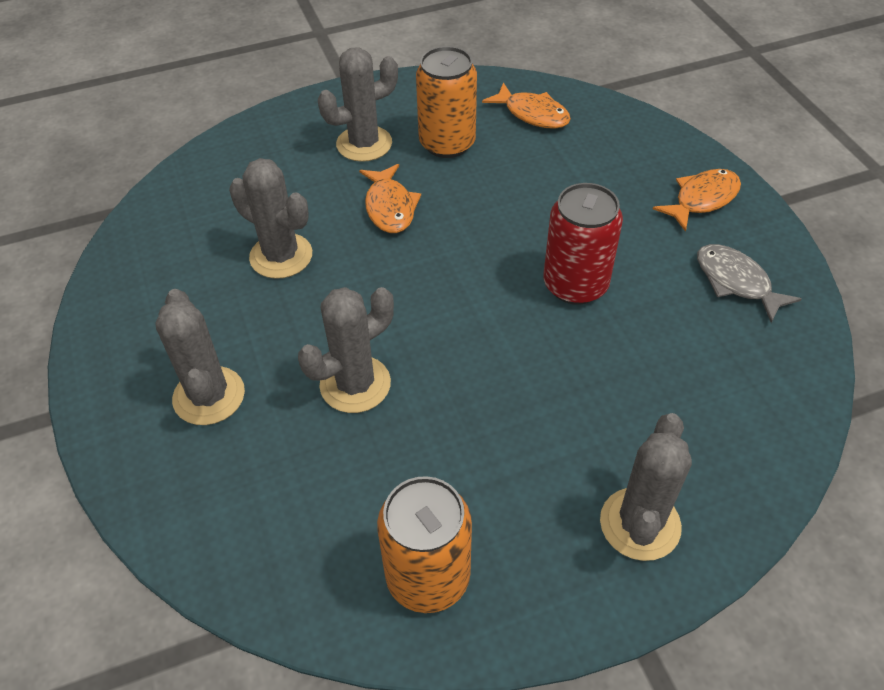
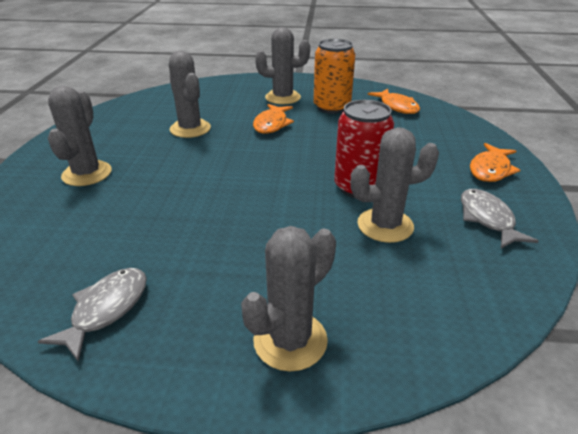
camera: 25 degrees right, 15 degrees down
(355, 384) = (170, 193): grey cactus -> grey cactus (385, 225)
(428, 577) = (106, 309): orange can -> grey fish
(702, 199) = (490, 169): orange fish -> orange fish turned 135 degrees clockwise

